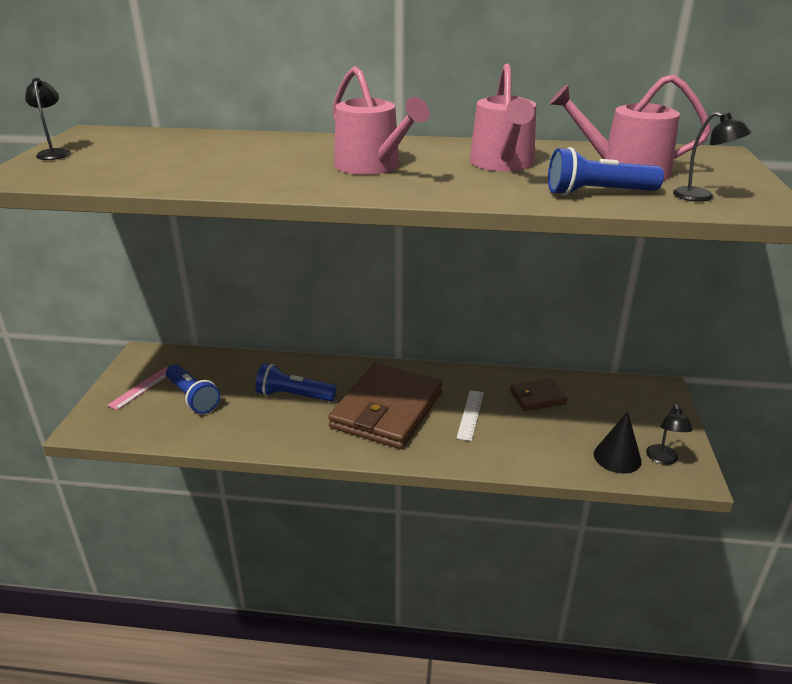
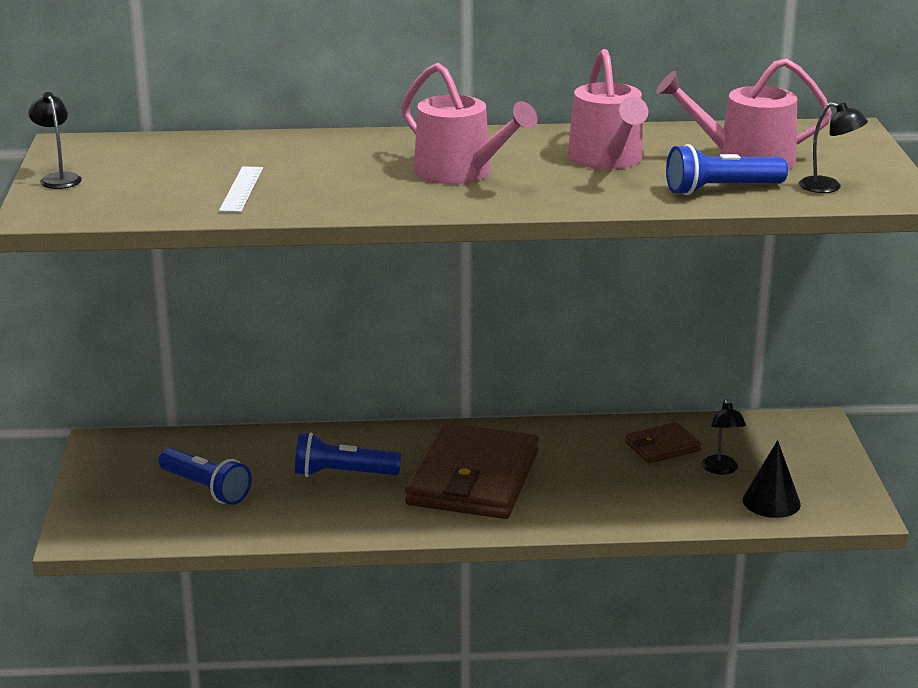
camera: 10 degrees left, 5 degrees down
(142, 388) = (128, 484): pink ruler -> none
(470, 414) = (582, 474): white ruler -> white ruler (242, 189)
(663, 459) = (825, 499): black lamp -> black lamp (721, 469)

